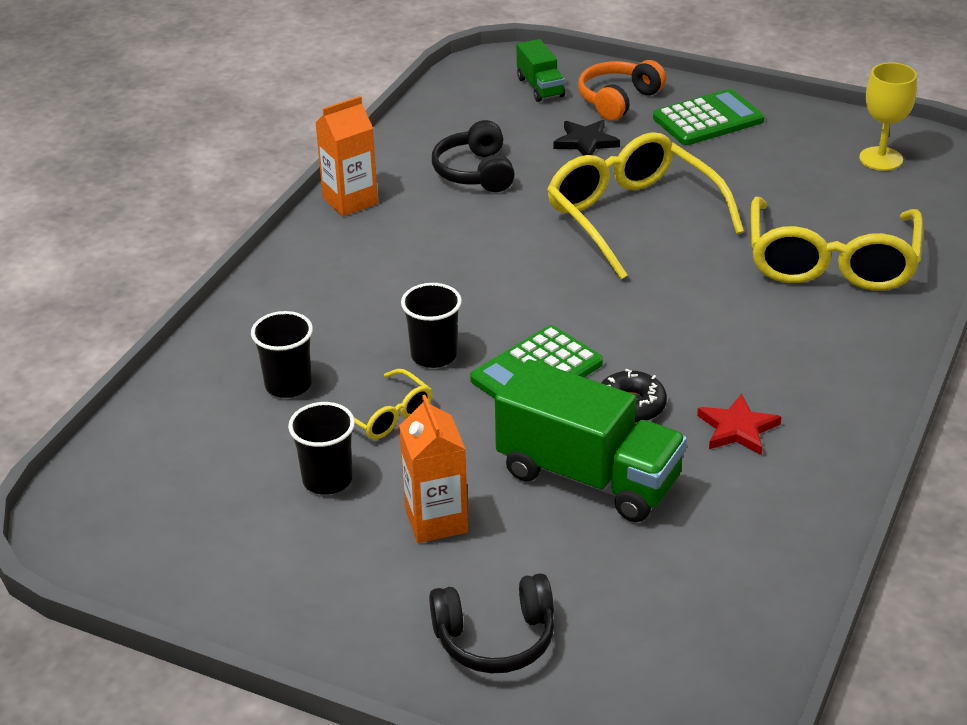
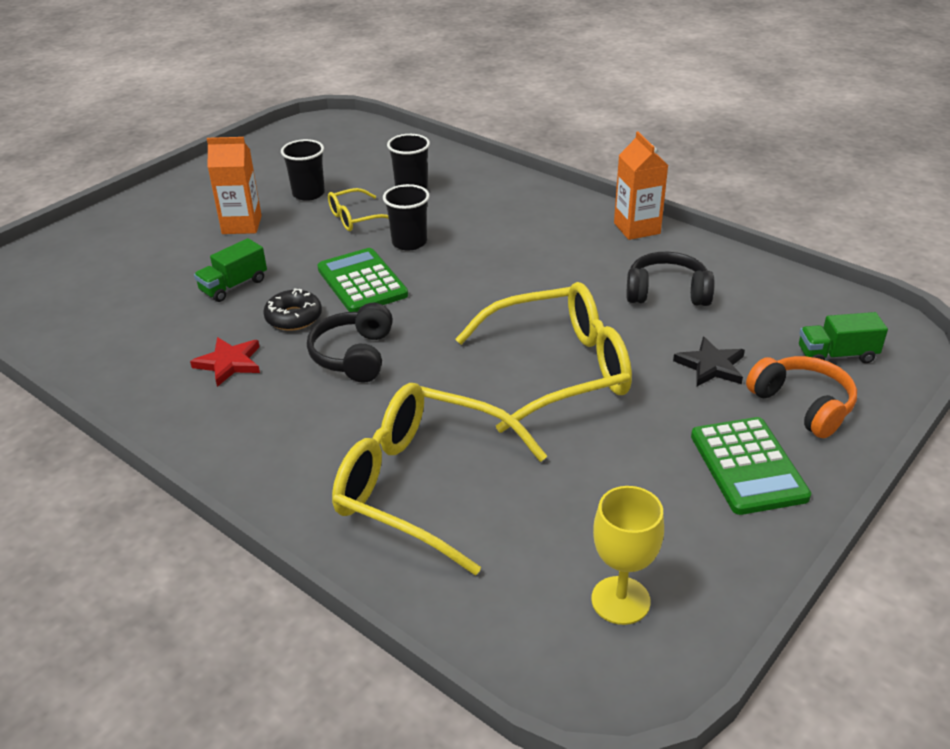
camera: 105 degrees right, 0 degrees up
(495, 639) = (129, 232): black headphones -> black headphones (354, 355)
(588, 476) = (234, 286): green truck -> green truck, size x0.51

